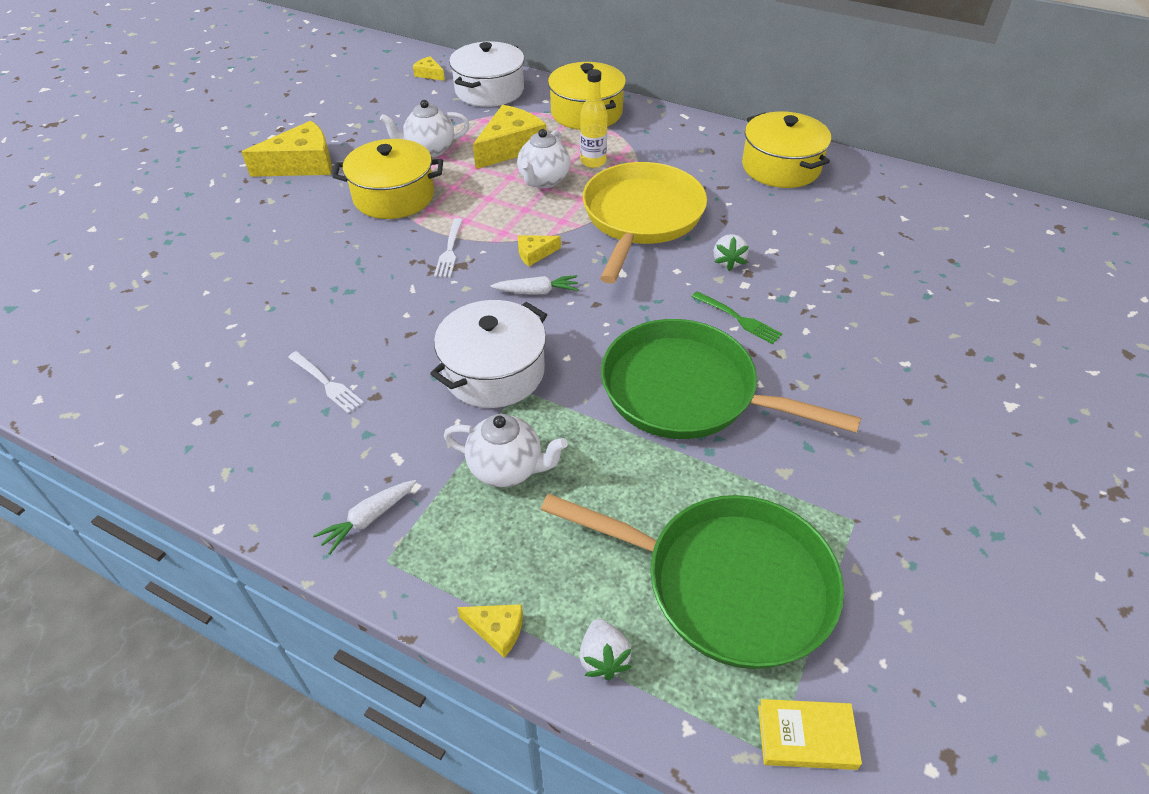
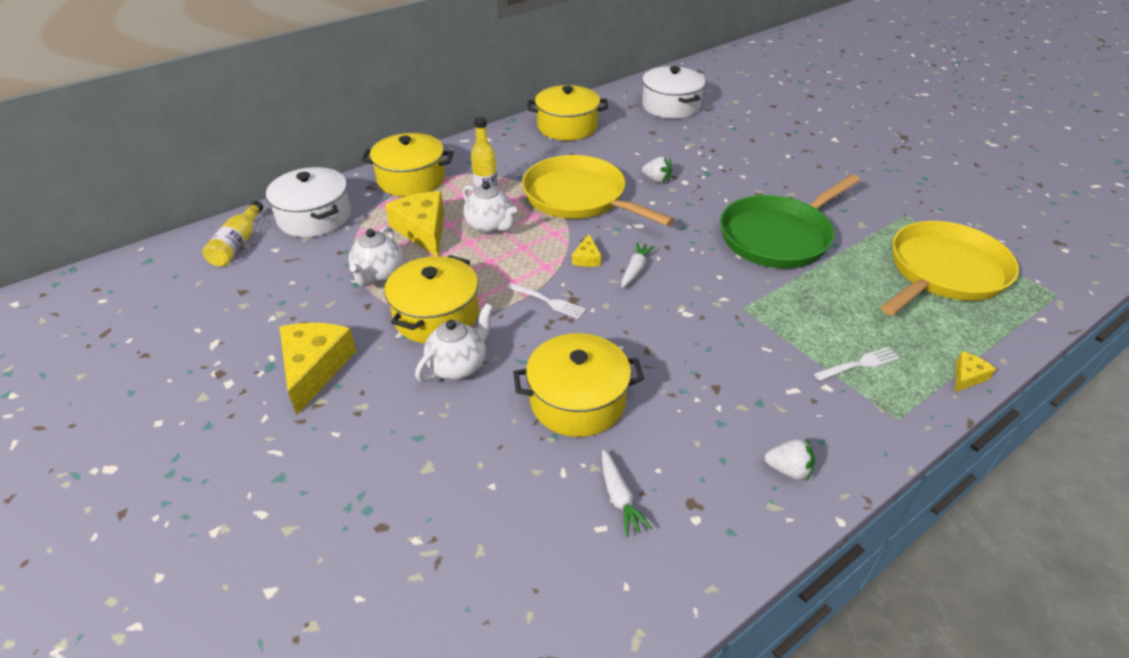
camera: 65 degrees left, 5 degrees down
(319, 309) = (577, 401): none -> yellow pot
(326, 383) = (685, 415): white fork -> white fork (859, 364)
(368, 519) = (854, 420): white carrot -> white carrot (619, 498)
(429, 74) = (237, 244): yellow cheese -> yellow bottle
(494, 372) = (718, 315): white pot -> white pot (671, 106)
(507, 469) = (823, 335): white teapot -> white teapot (458, 367)
(603, 658) = (993, 336): white strawberry -> white strawberry (788, 470)
(729, 584) = (943, 272): green pan -> yellow pan
(738, 319) = (718, 195): green fork -> none
(806, 736) = (1047, 280): yellow book -> none

